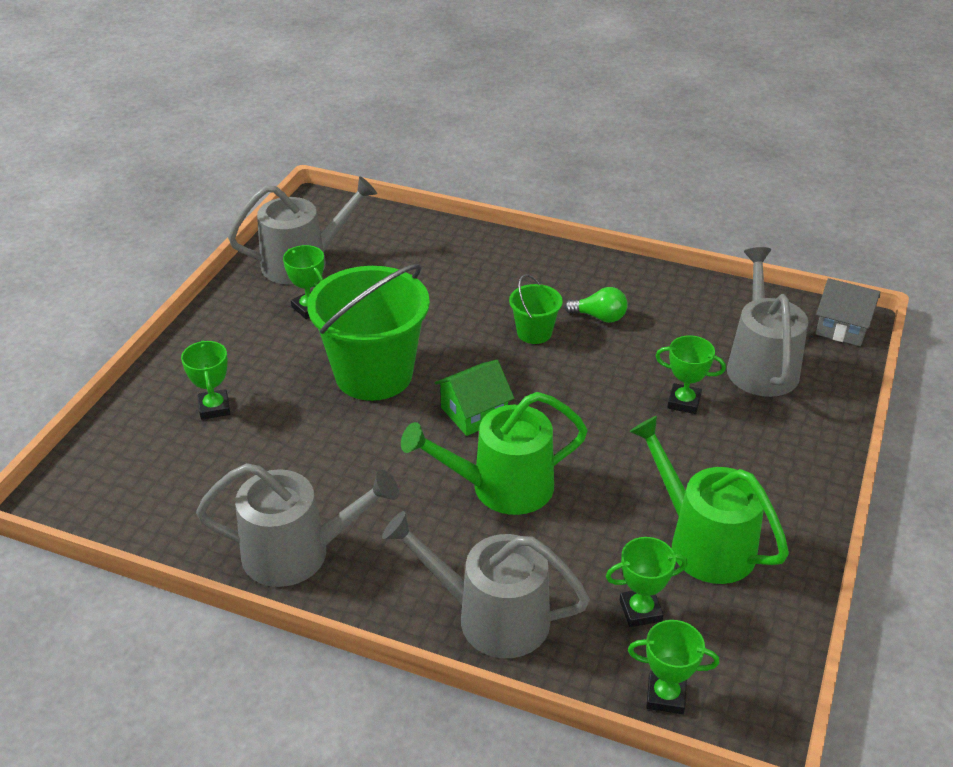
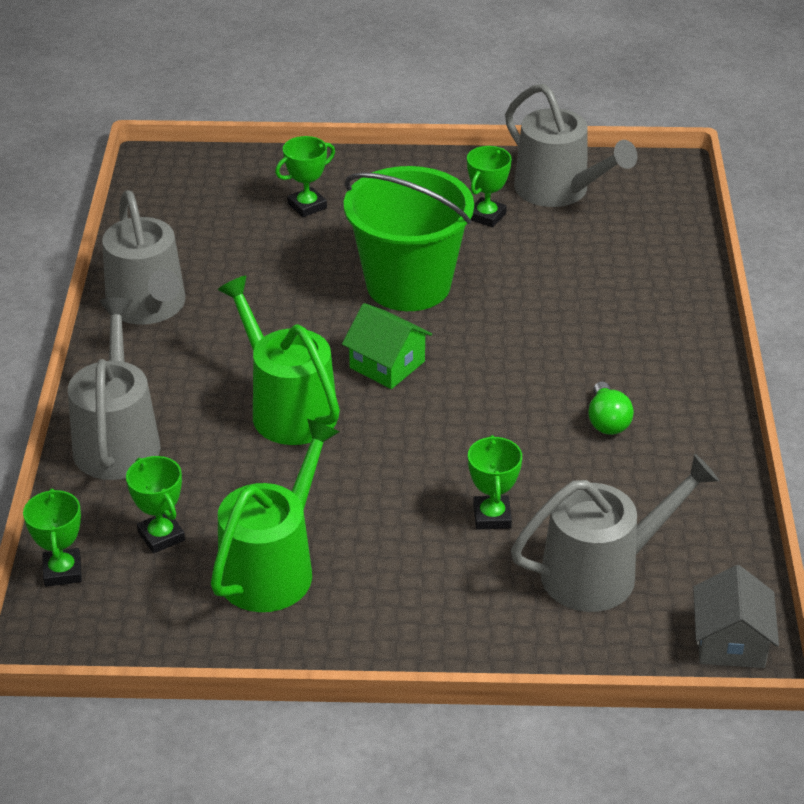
camera: 70 degrees right, 0 degrees up
(534, 333) = (545, 377): green bucket -> none

